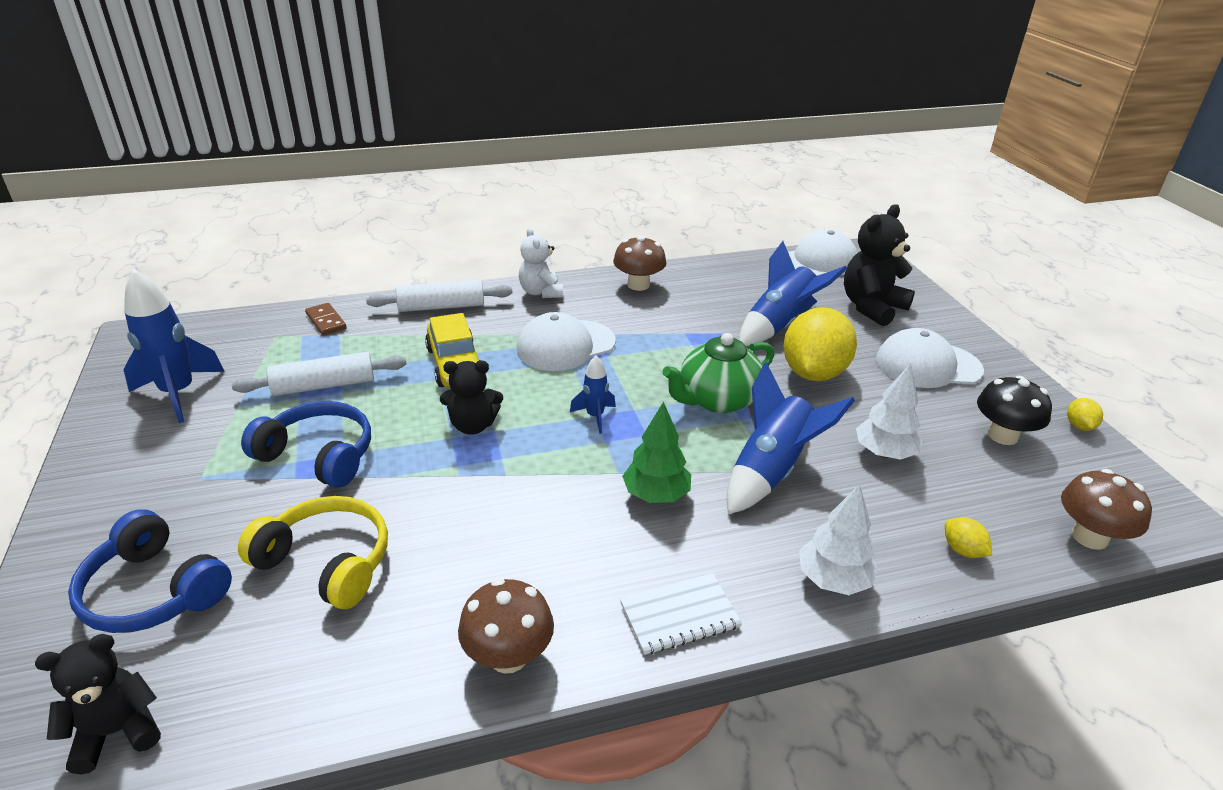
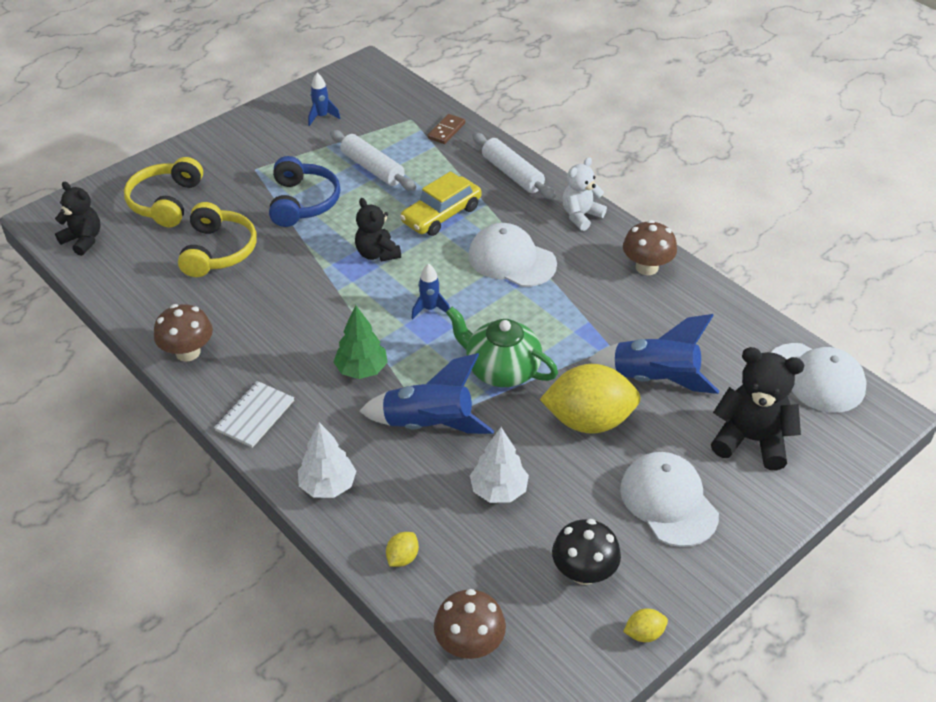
camera: 65 degrees right, 10 degrees up
(154, 591) = (166, 202): blue headphones -> yellow headphones
(178, 394) = (321, 117): blue rocket -> blue rocket, size x0.52
(679, 615) = (255, 415): white notebook -> white notebook turned 75 degrees clockwise

